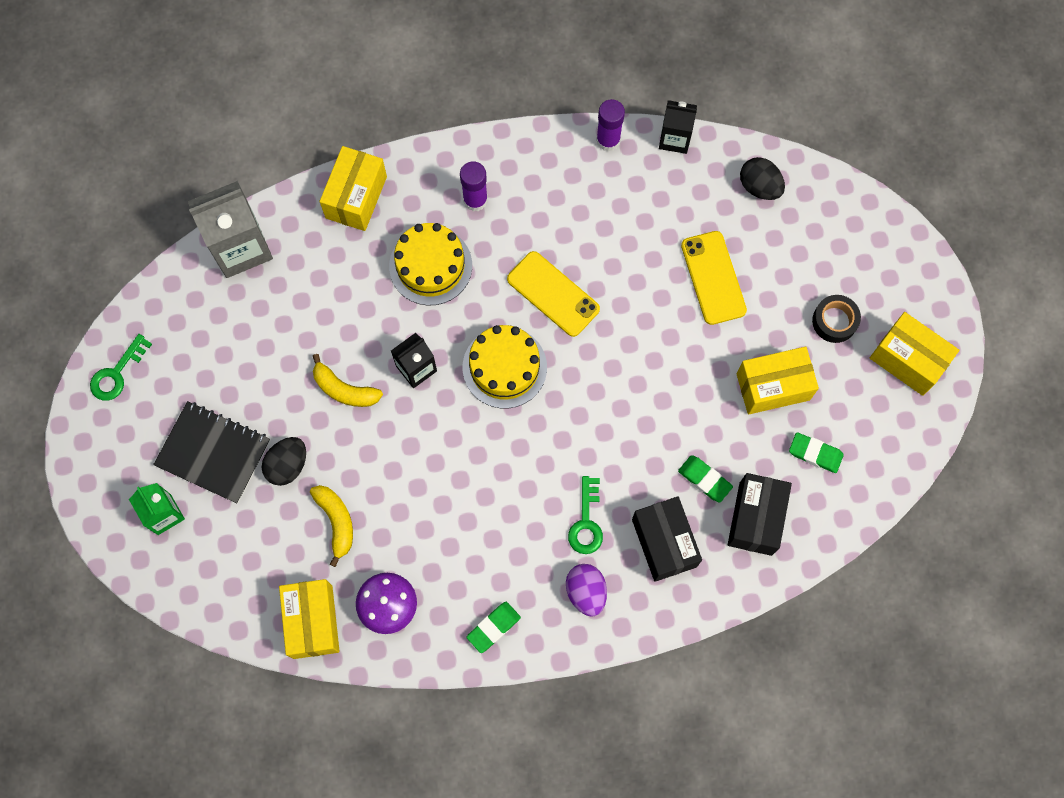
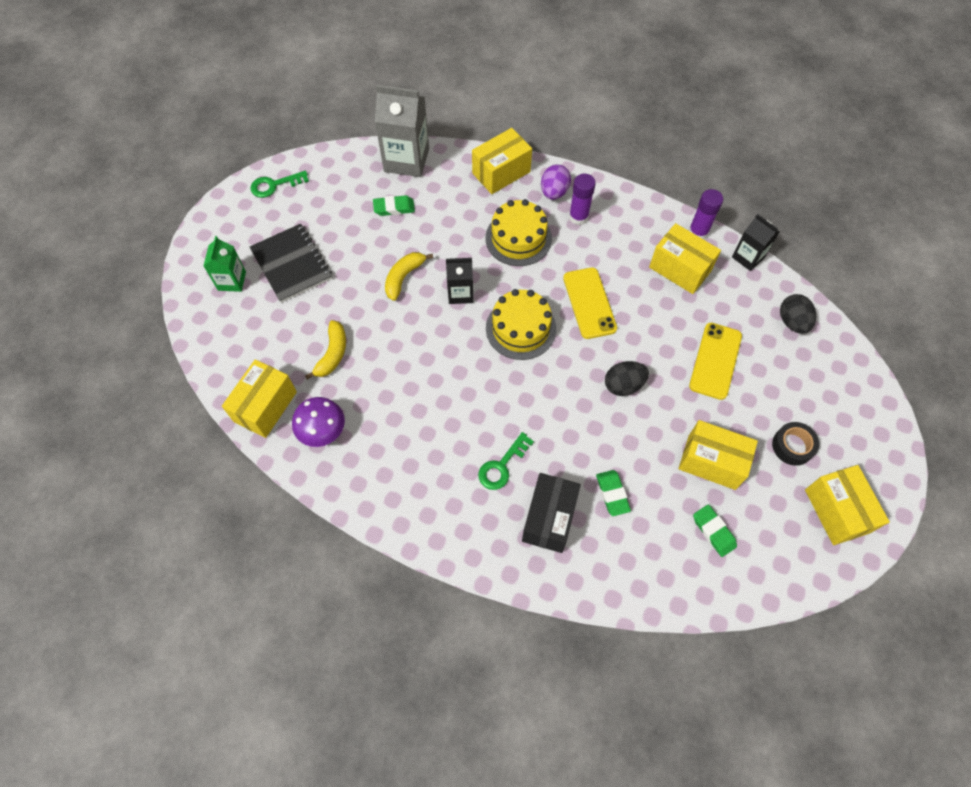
camera: 35 degrees right, 10 degrees down
(287, 465) = (330, 300): black egg -> black egg (623, 385)
(344, 389) = (403, 277): yellow banana -> yellow banana turned 60 degrees clockwise
(493, 627) = (381, 494): green eraser -> green eraser (394, 208)
(586, 592) = (465, 514): purple egg -> purple egg (554, 192)
(617, 196) = (680, 269): none -> yellow box
(755, 518) = (633, 548): black box -> none

